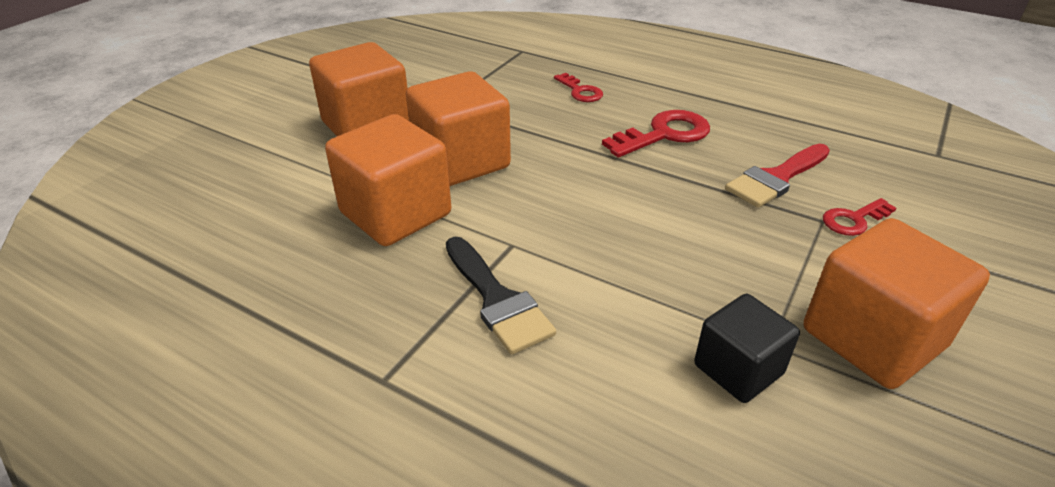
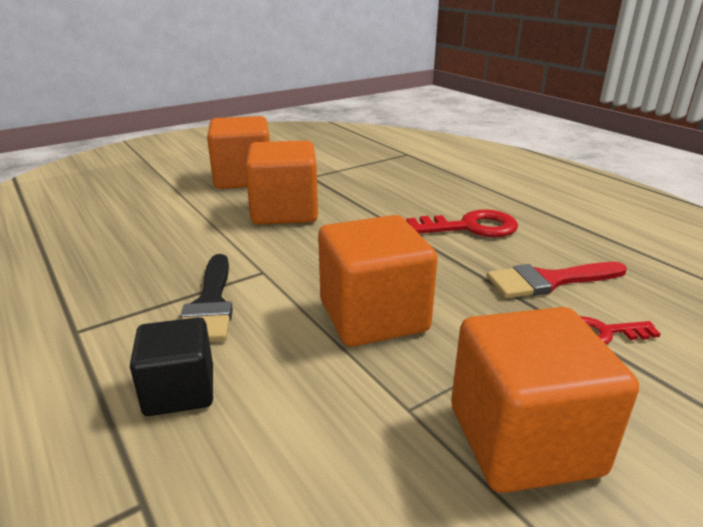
camera: 25 degrees right, 10 degrees down
(395, 213) = (203, 233): orange cube -> orange cube (373, 316)
(580, 91) = (427, 186): red key -> none
(738, 369) = (354, 418): black cube -> black cube (179, 391)

